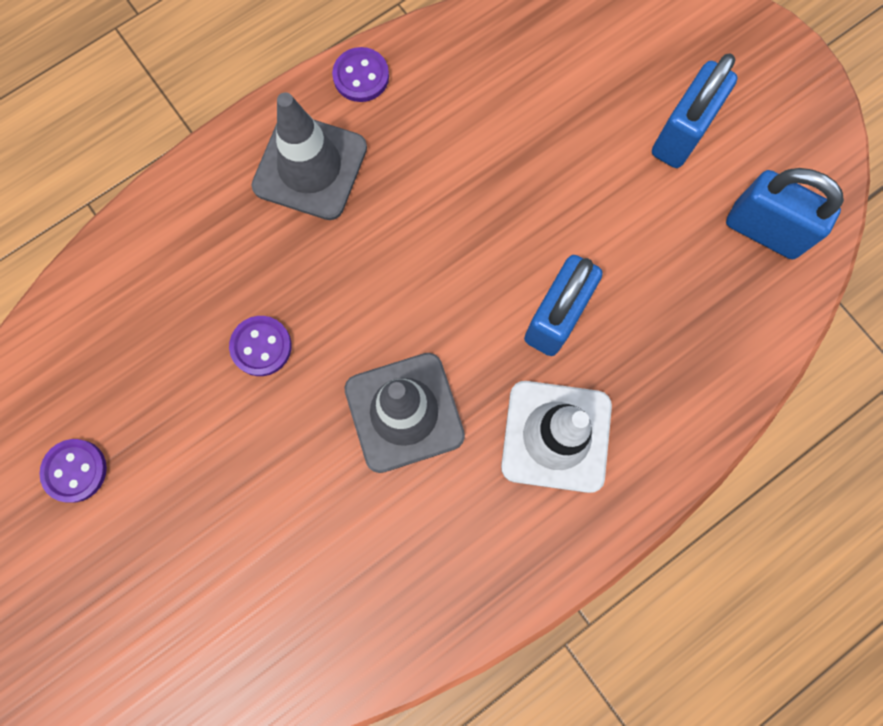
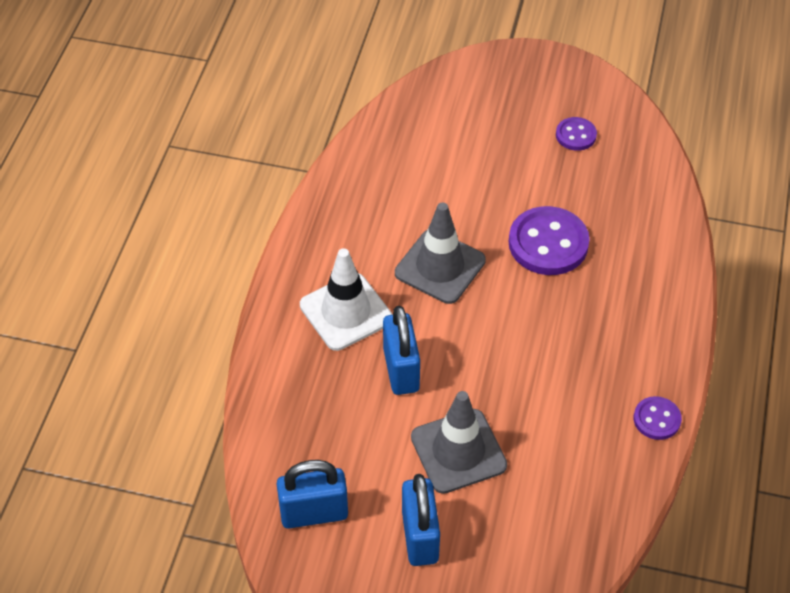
camera: 140 degrees right, 25 degrees down
(261, 346) = (548, 243): purple button -> purple button, size x1.85
(310, 167) = (626, 346): grey traffic cone -> grey traffic cone (458, 451)

